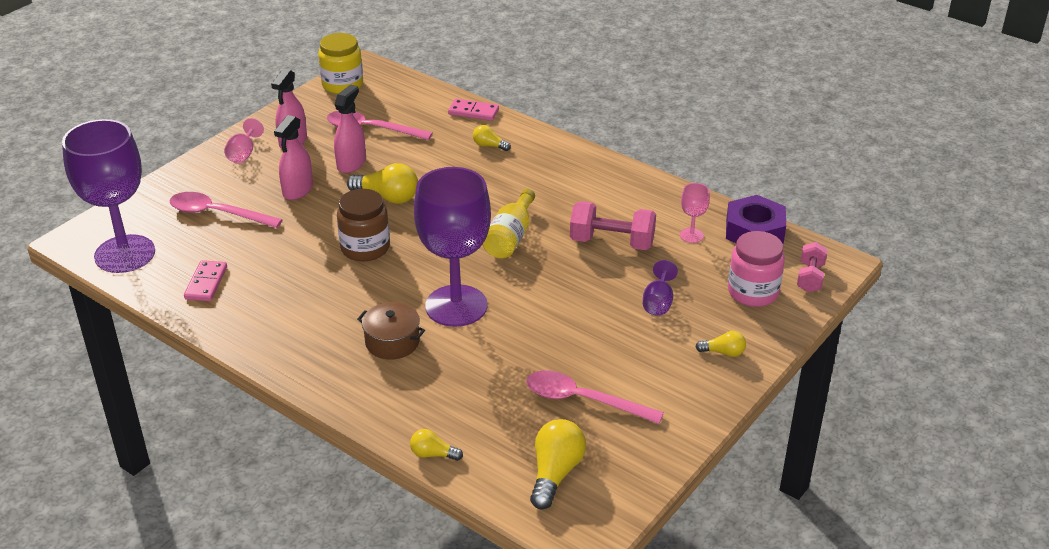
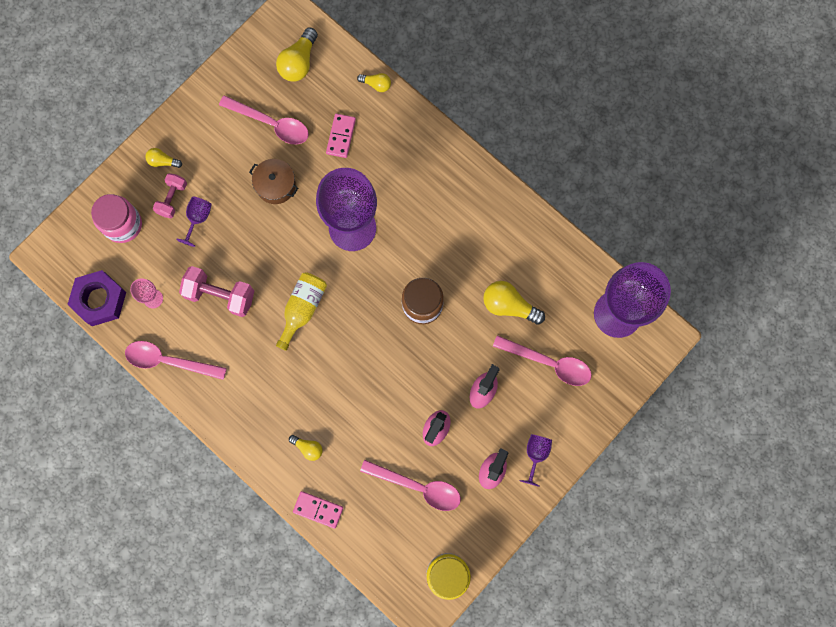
camera: 175 degrees left, 40 degrees up
(206, 283) = (547, 271): pink domino -> pink domino (341, 136)
(243, 154) = (536, 454): pink goblet -> purple goblet
(387, 197) = (403, 374): yellow light bulb -> yellow light bulb (509, 306)
(392, 342) = (401, 192): brown pot -> brown pot (276, 185)
(656, 192) = (169, 361): none -> pink spoon
(810, 277) = (73, 238): pink dumbbell -> pink dumbbell (172, 199)

